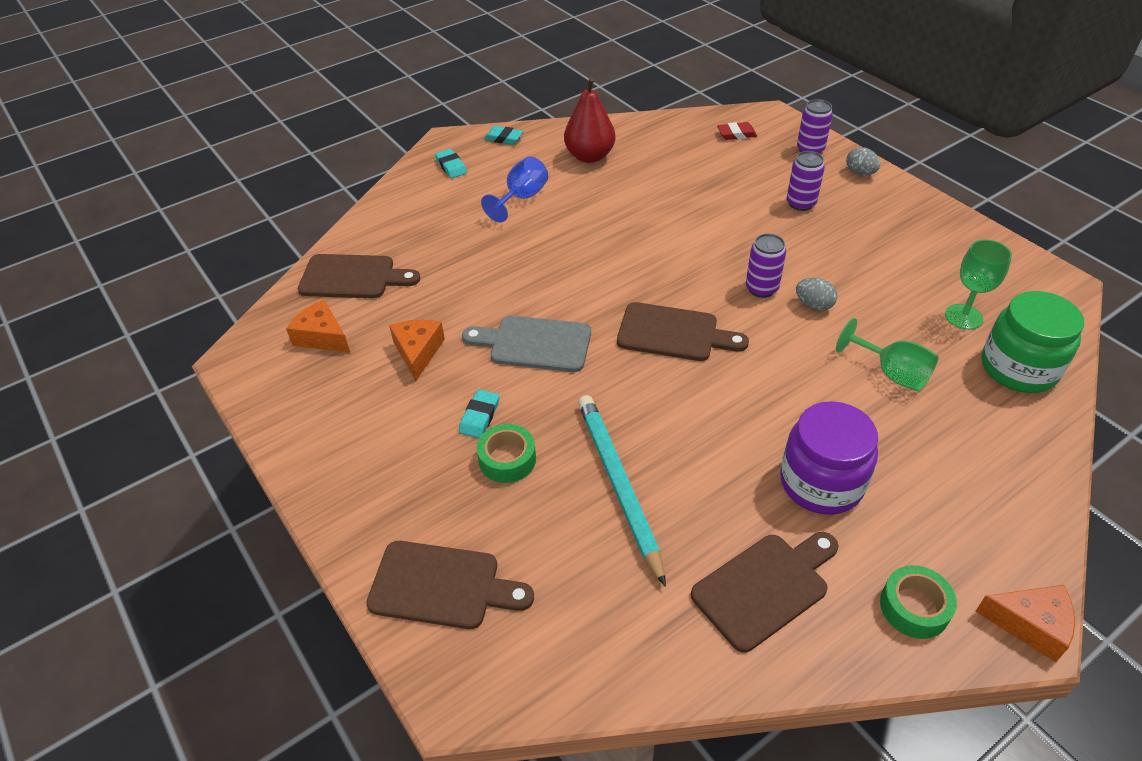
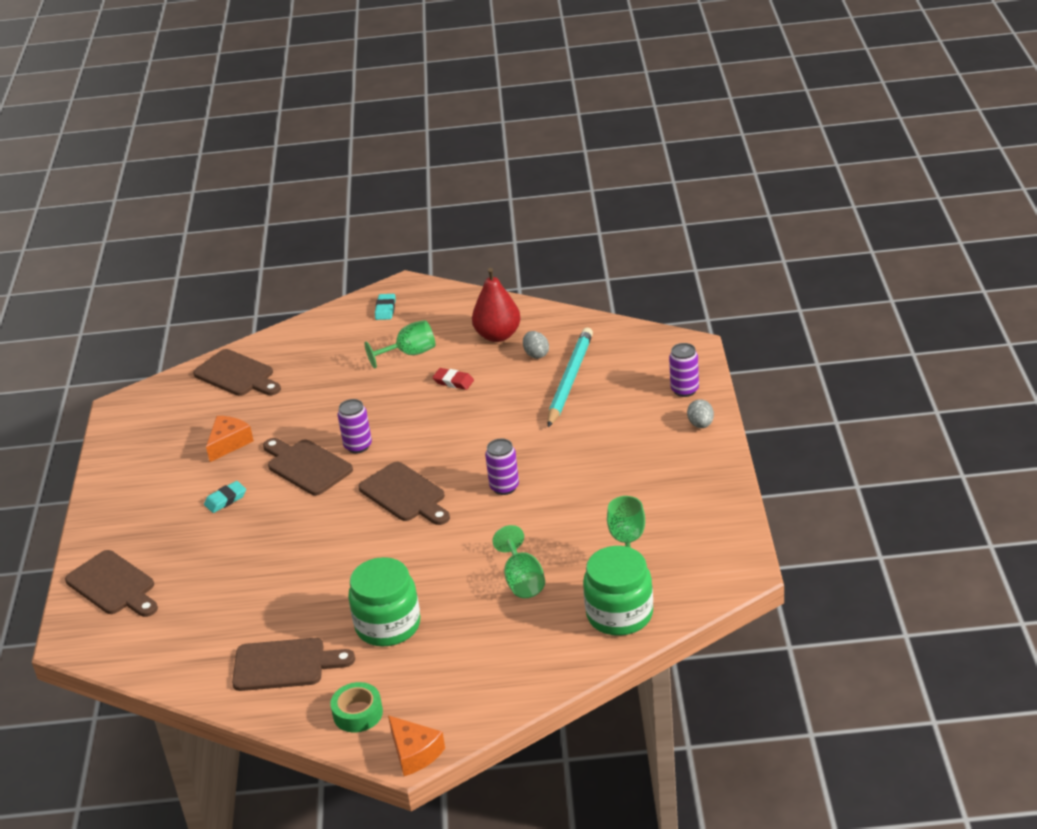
camera: 35 degrees right, 10 degrees down
(322, 337) = (181, 410): orange cheese -> none
(503, 138) = (449, 297): turquoise eraser -> none
(507, 459) = (216, 532): green tape -> none
(522, 198) = (410, 354): blue goblet -> green goblet
(534, 344) = (306, 466): grey cutting board -> brown cutting board
(619, 485) = (264, 574): turquoise pencil -> turquoise pencil (570, 380)
(736, 134) = (640, 355): red eraser -> red eraser (453, 381)
(800, 203) = (617, 433): purple can -> purple can (358, 446)
(813, 305) = (527, 513): grey egg -> grey egg (536, 354)
(821, 483) = (388, 625): purple jar -> green jar

